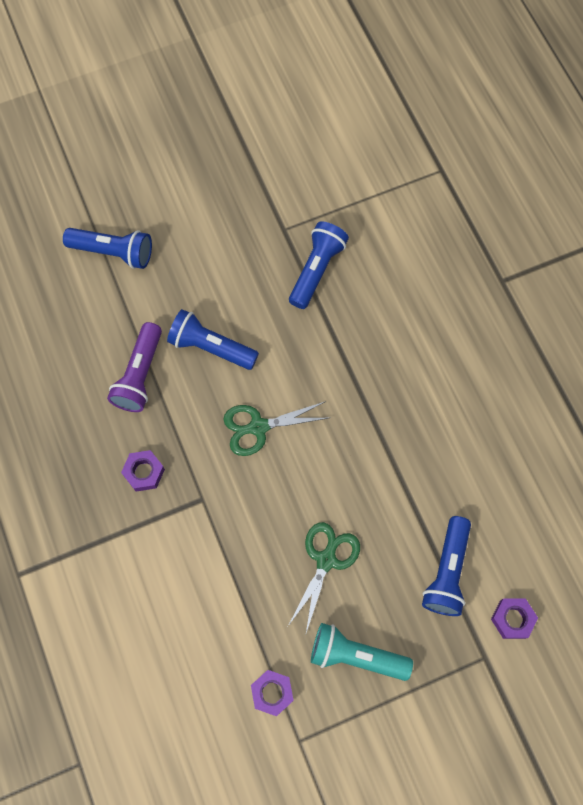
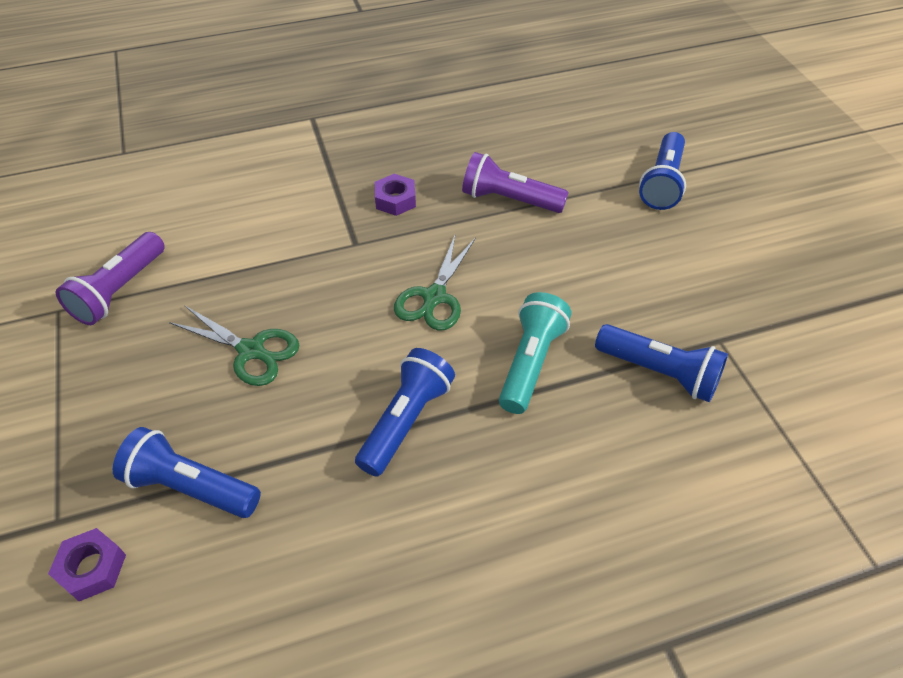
camera: 95 degrees right, 20 degrees down
(211, 347) = (542, 259): blue flashlight -> blue flashlight (406, 421)
(258, 427) = (434, 297): green scissors -> green scissors turned 150 degrees counterclockwise
(272, 693) = (120, 290): purple nut -> purple flashlight
(356, 655) = (125, 371): turquoise flashlight -> turquoise flashlight (530, 362)

